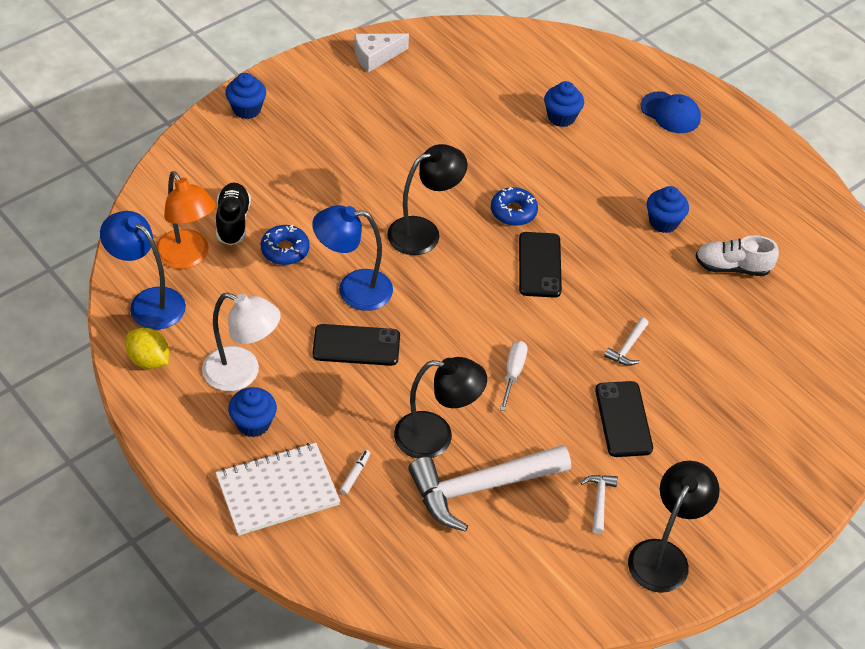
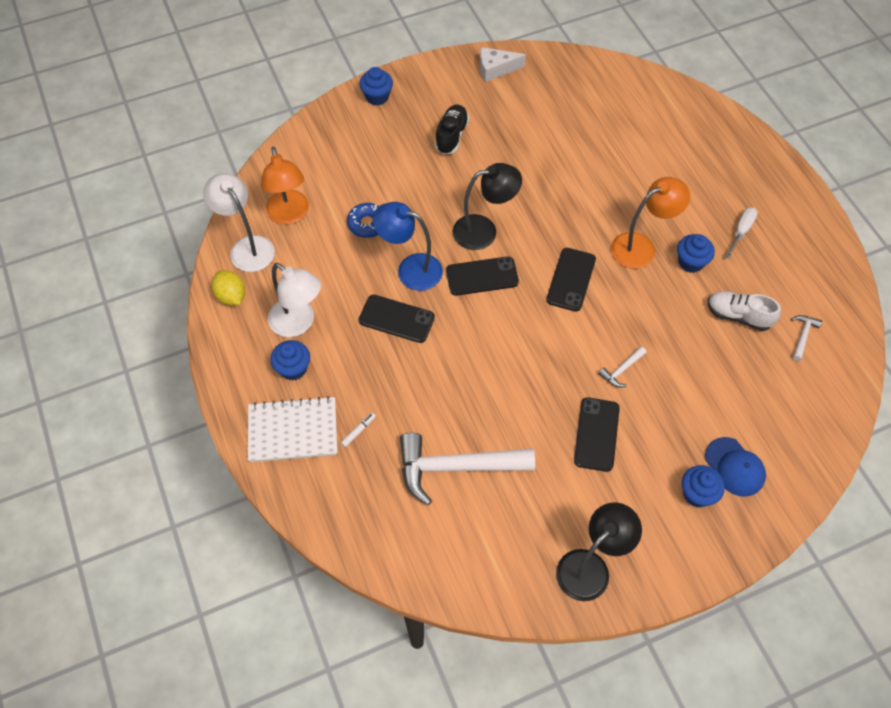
camera: 20 degrees right, 10 degrees up
(148, 302) = (247, 247): blue lamp -> white lamp
(233, 222) = (334, 191): black shoe -> black shoe (451, 136)
(436, 437) = (434, 414): black lamp -> none
(438, 281) = (482, 276): none -> black phone
(513, 211) = (564, 227): blue donut -> none
(513, 373) = (516, 372): white screwdriver -> white screwdriver (741, 231)
(561, 117) = (633, 150): blue cupcake -> blue cupcake (697, 493)
(599, 500) = (551, 503): white hammer -> white hammer (802, 335)
(604, 216) = (641, 247): none -> orange lamp
(670, 113) = (730, 163): blue cap -> blue cap (735, 467)

